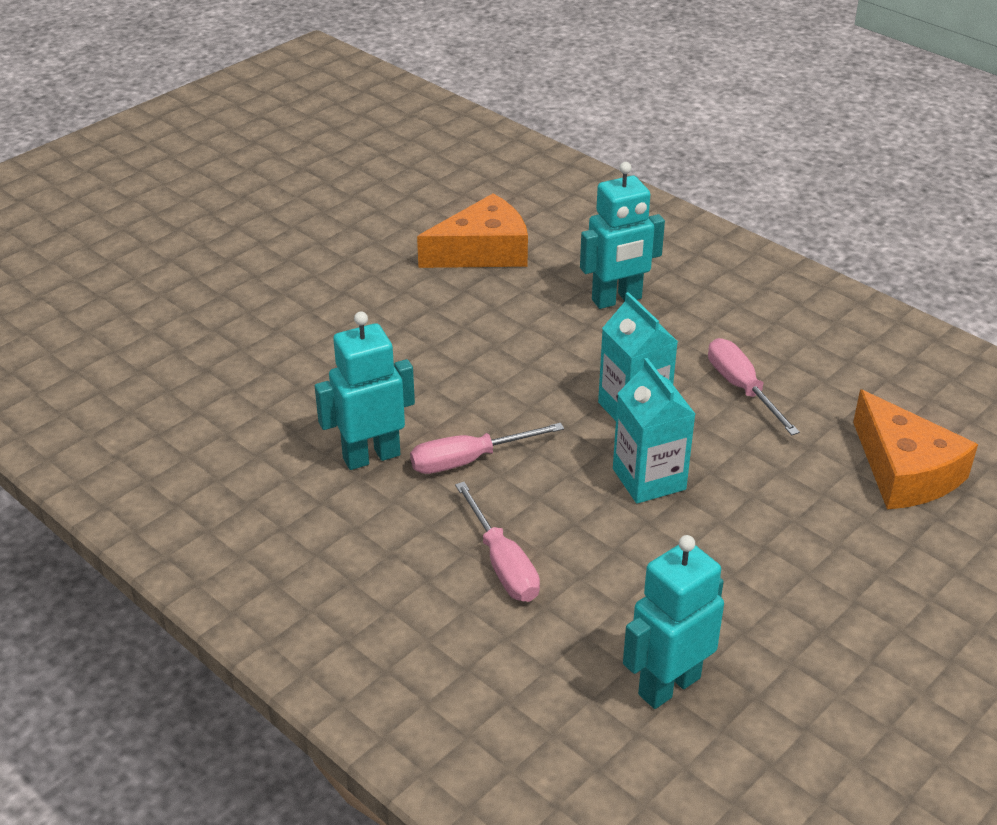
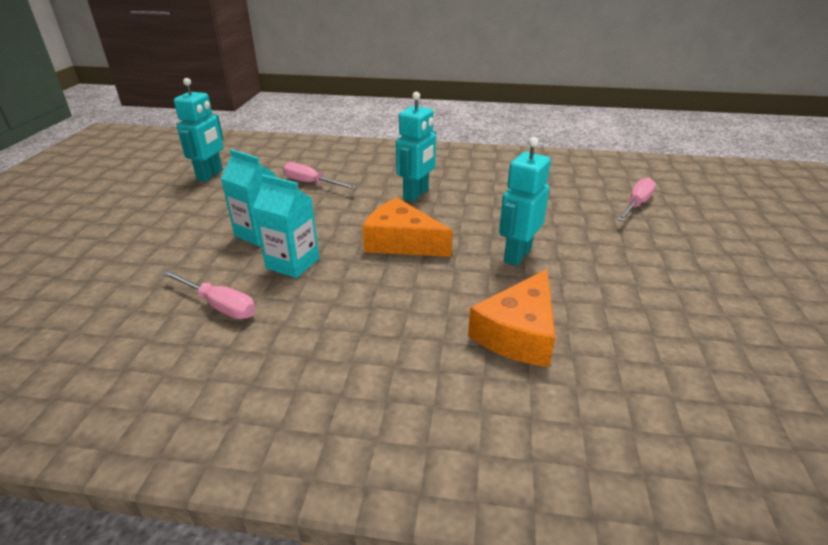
camera: 145 degrees right, 5 degrees down
(468, 460) = (367, 209): pink screwdriver -> pink screwdriver (636, 204)
(617, 299) = (365, 337): turquoise robot -> turquoise robot (517, 255)
(905, 471) = (78, 295): orange cheese -> orange cheese (401, 242)

